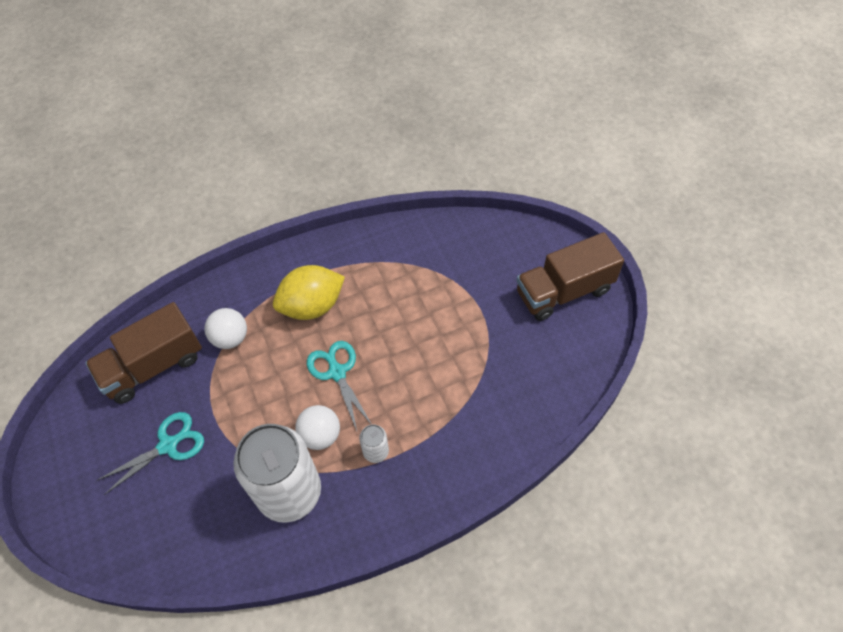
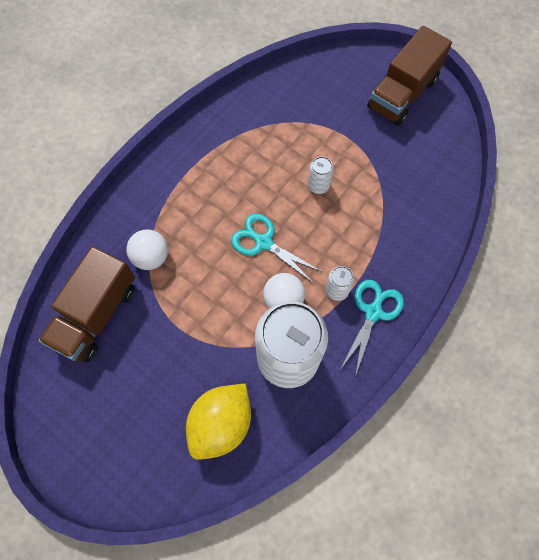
camera: 30 degrees left, 10 degrees up
(168, 445) = (157, 374): turquoise scissors -> turquoise scissors (373, 312)
(312, 306) = (205, 197): yellow lemon -> yellow lemon (221, 423)
(422, 343) = (318, 186): none -> white can

